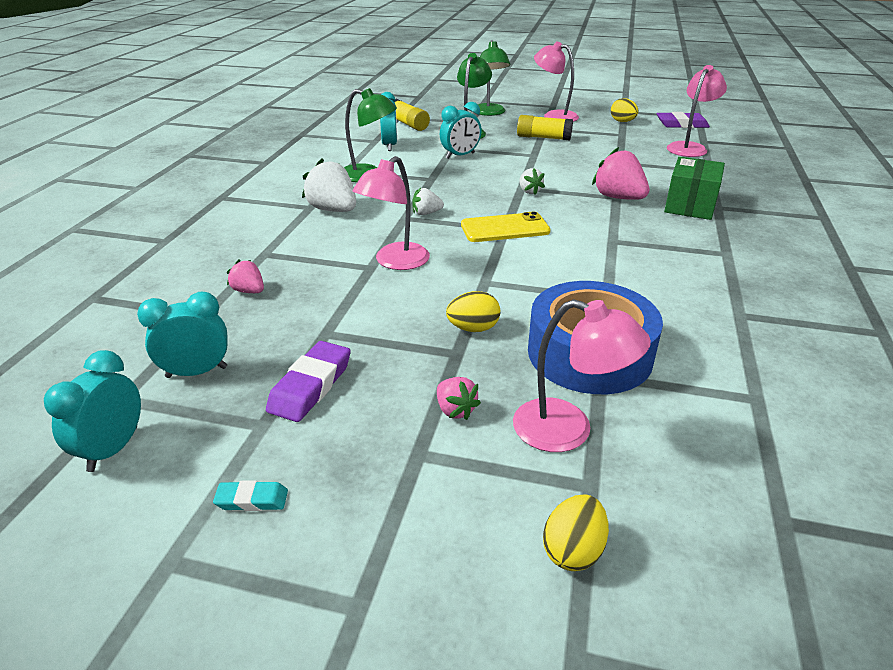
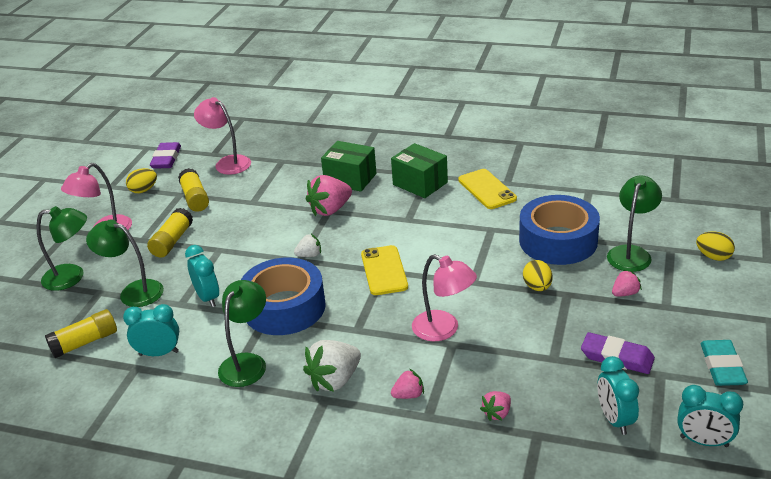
camera: 85 degrees left, 0 degrees up
(252, 500) = (722, 367): turquoise eraser -> turquoise eraser, size x1.81
(298, 244) = (408, 395): none -> pink strawberry
(426, 213) = (349, 316): white strawberry -> none
(443, 185) = (284, 307): none -> blue tape
(568, 430) = (631, 253): pink lamp -> green lamp
(617, 140) = (195, 198): none -> yellow glue stick
(701, 247) = (420, 183): none -> green box
(710, 296) = (487, 189): none -> yellow phone

